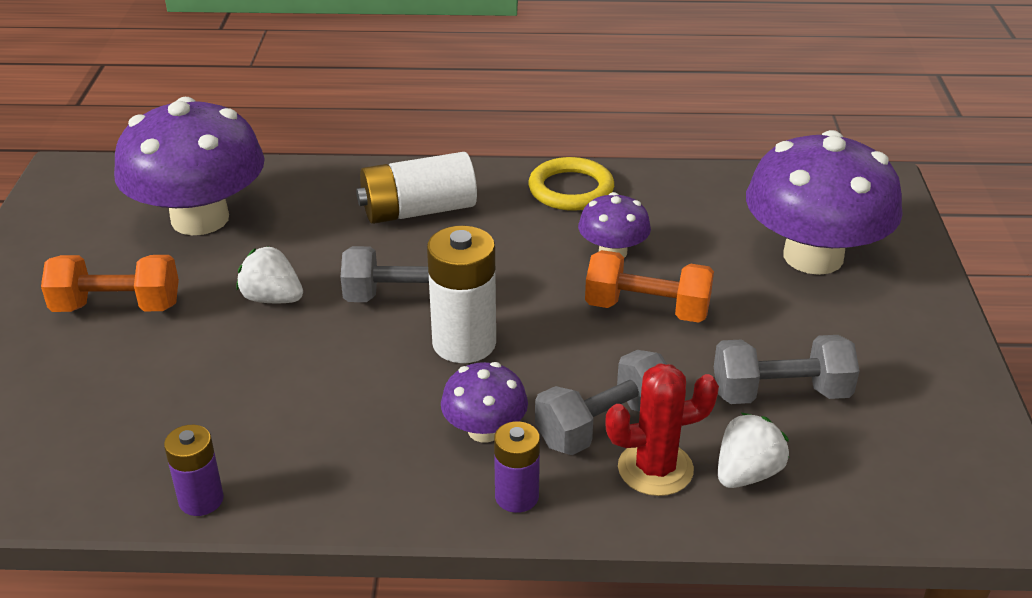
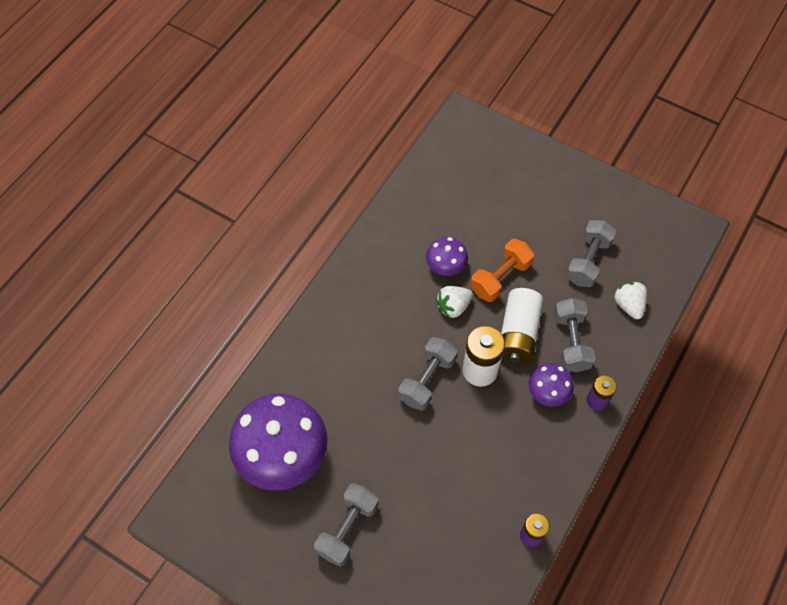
camera: 60 degrees left, 25 degrees up
(117, 307) = (347, 528): orange dumbbell -> grey dumbbell
(272, 298) = (388, 445): white strawberry -> white strawberry (453, 307)
(418, 210) = (349, 337): white battery -> white battery (518, 333)
(571, 189) = (377, 253): yellow ring -> none
(655, 469) = (608, 337): red cactus -> none
(813, 256) = (501, 185): purple mushroom -> none

